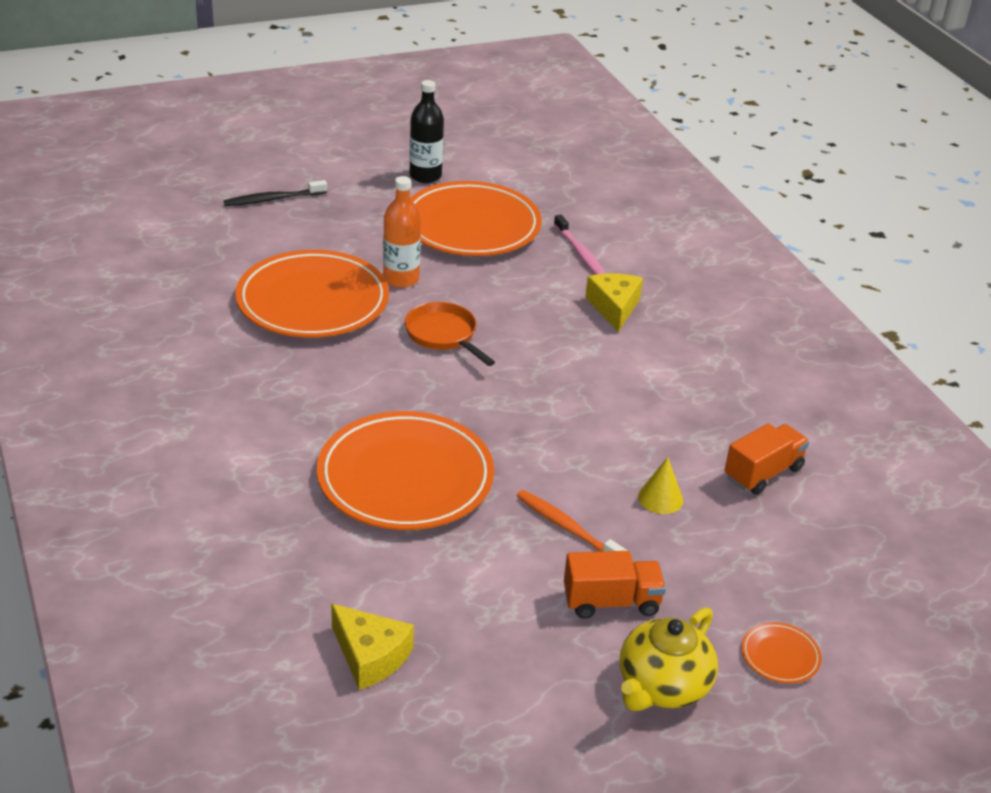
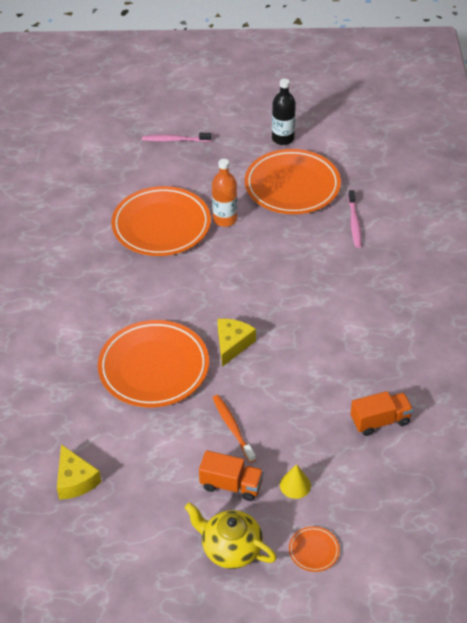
camera: 25 degrees right, 10 degrees up
(273, 199) = (175, 140): black toothbrush -> pink toothbrush
(443, 335) = (229, 269): orange pan -> none
(614, 307) = (353, 271): yellow cheese -> yellow cheese (232, 344)
(660, 498) = (302, 422): yellow cone -> yellow cone (295, 485)
(662, 686) = (230, 548): yellow teapot -> yellow teapot turned 60 degrees clockwise

